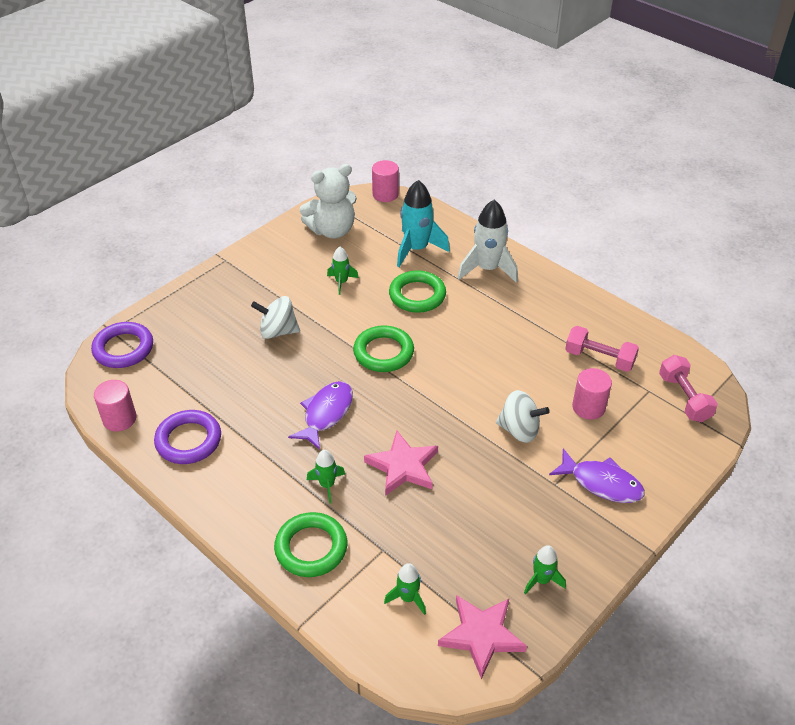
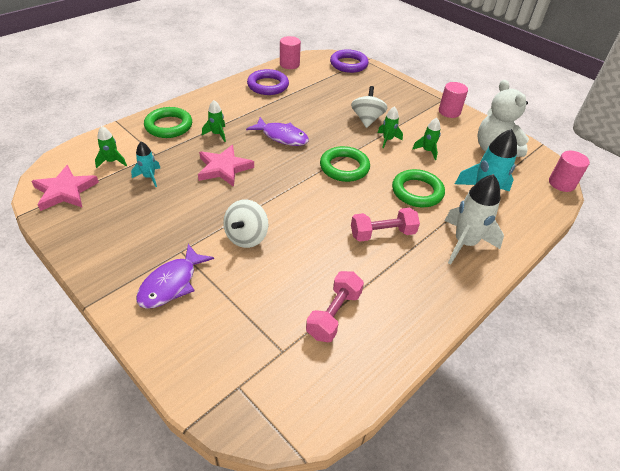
camera: 90 degrees right, 0 degrees up
(434, 544) = (149, 177): none -> turquoise rocket
(542, 580) = (92, 228): green rocket -> green rocket (387, 140)
(588, 407) = (266, 291): pink cylinder -> pink cylinder (449, 112)
(684, 398) = (267, 385): pink dumbbell -> pink dumbbell (382, 234)

